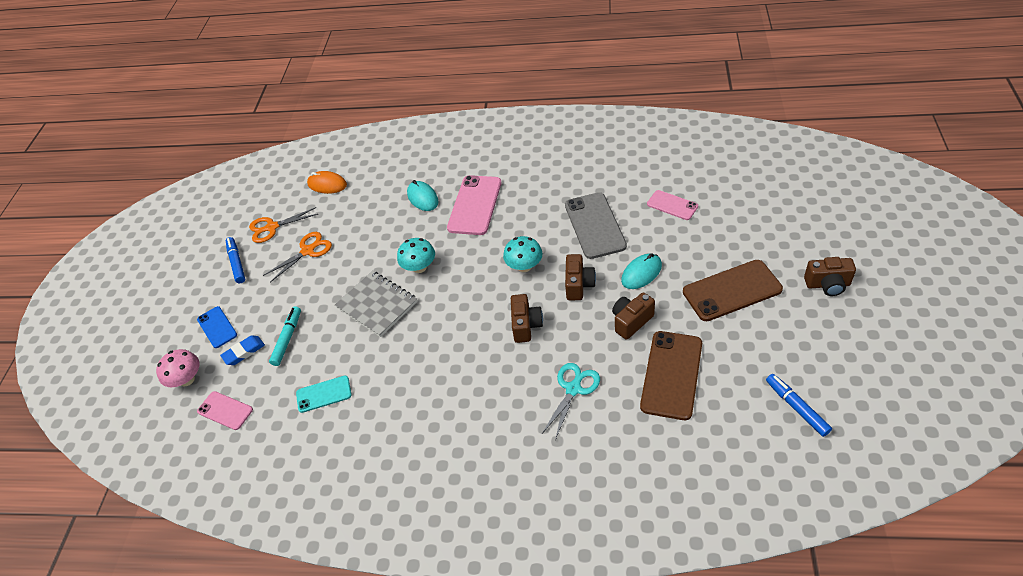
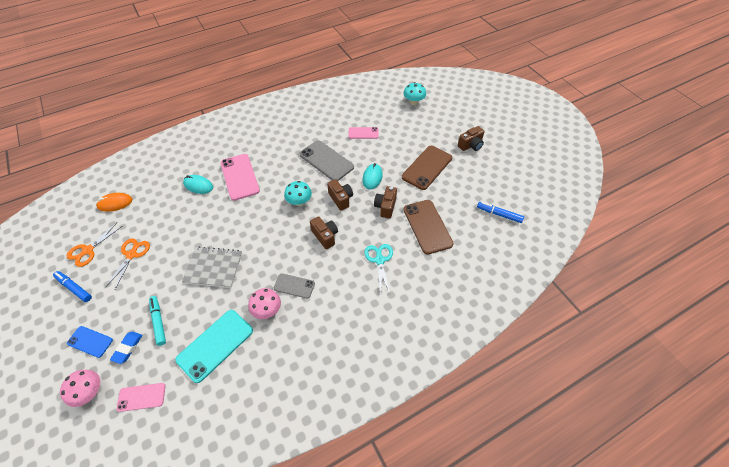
camera: 40 degrees left, 5 degrees up
(324, 394) = (215, 345): turquoise phone -> turquoise phone, size x1.74
(400, 383) = (267, 310): none -> pink mushroom
(419, 267) = (228, 231): turquoise mushroom -> turquoise mushroom (413, 102)
(448, 369) = (294, 286): none -> grey phone

